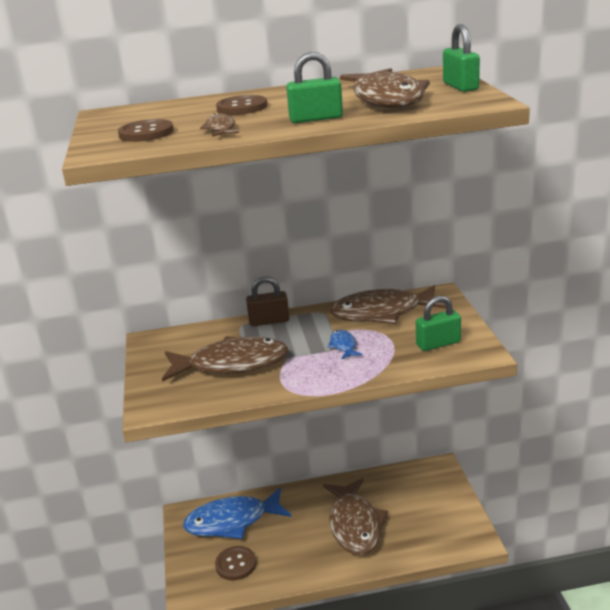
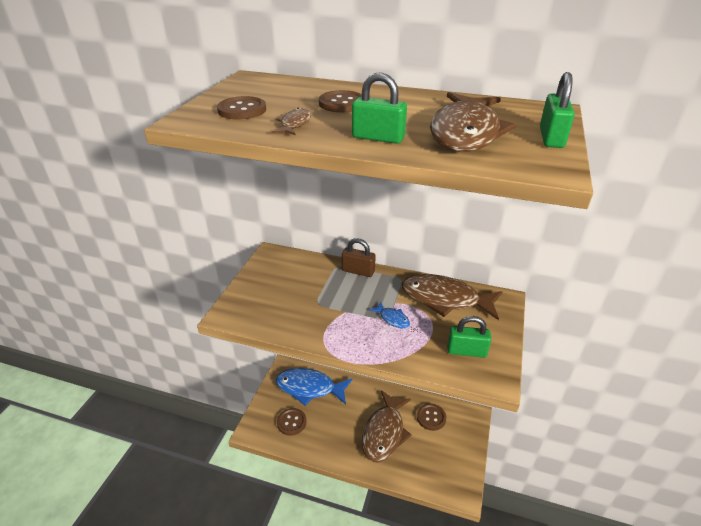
camera: 25 degrees right, 10 degrees up
(232, 364) = (304, 300): brown fish -> none
(343, 346) = (392, 319): blue fish -> blue fish turned 120 degrees clockwise
(396, 488) = (431, 417): none -> brown button

